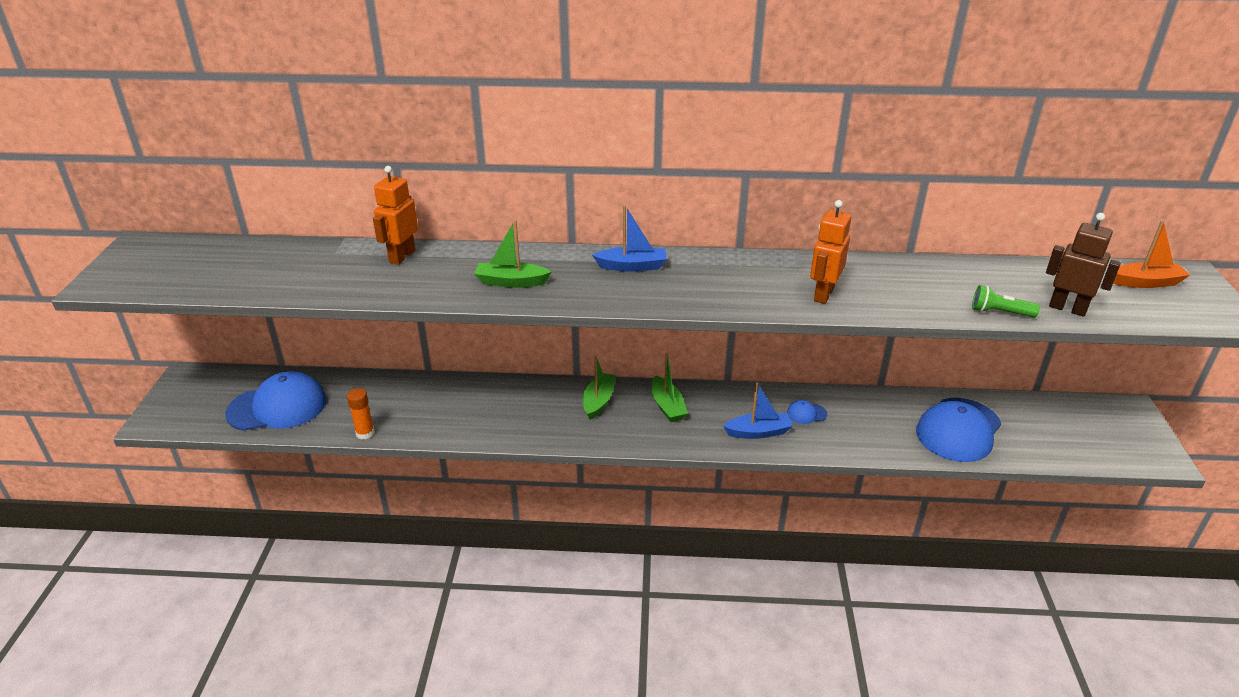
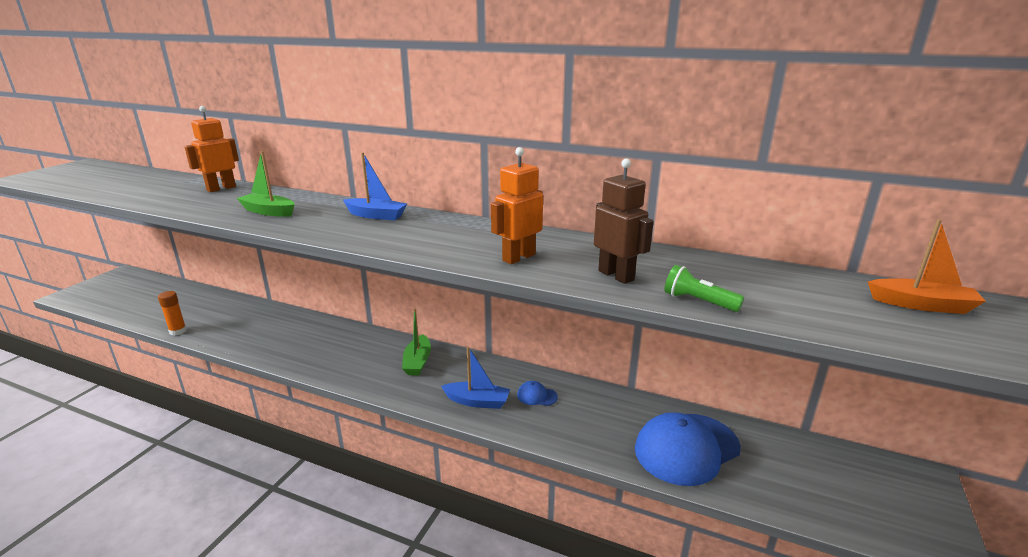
camera: 20 degrees right, 10 degrees down
(277, 407) = (147, 302): blue cap -> none
(598, 401) = (366, 346): green boat -> none
(1067, 308) = (790, 312): brown robot -> brown robot (616, 275)

